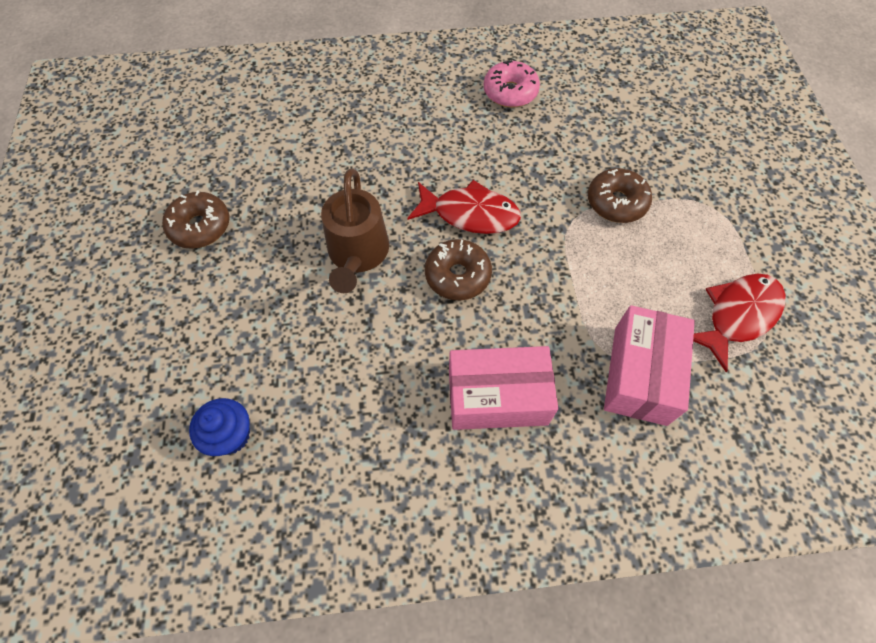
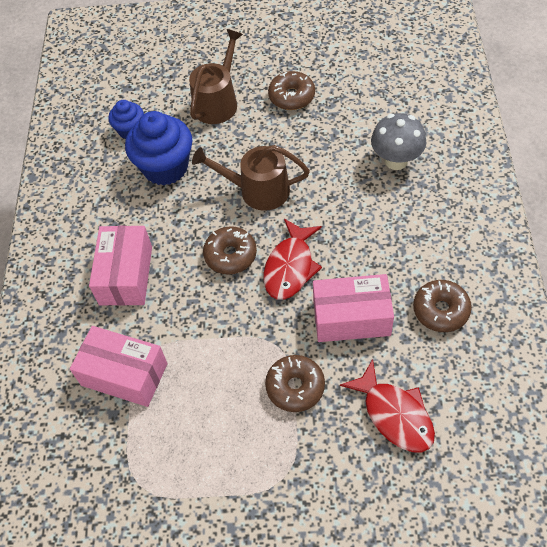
camera: 100 degrees right, 5 degrees down
(193, 316) = (218, 102): none -> brown watering can
(311, 372) = (165, 167): none -> blue cupcake
(320, 123) = (396, 160): none -> grey mushroom
(510, 92) = (440, 310): pink donut -> brown donut
(528, 159) = (351, 317): none -> pink box
(737, 316) = (163, 466): red fish -> red fish (394, 414)

